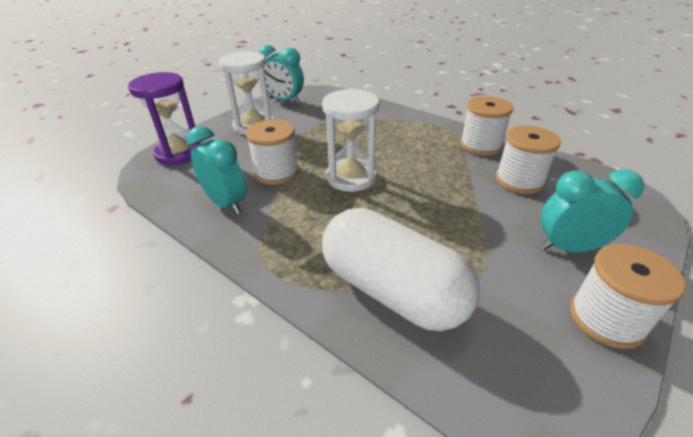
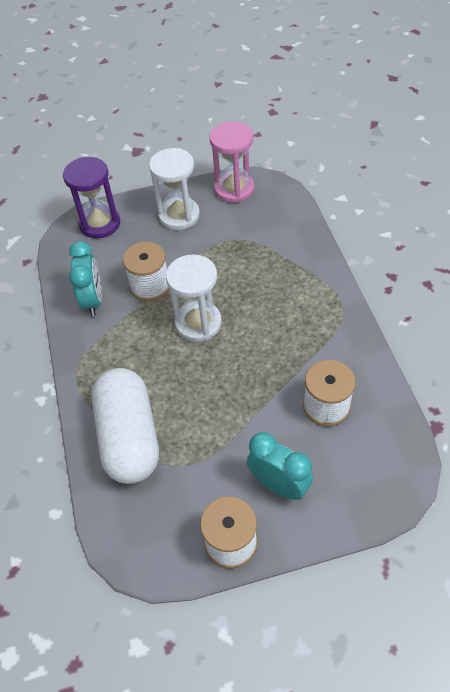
camera: 40 degrees right, 15 degrees up
(284, 101) = (234, 189): turquoise clock -> pink hourglass
(480, 145) = (346, 348): white spool -> none

